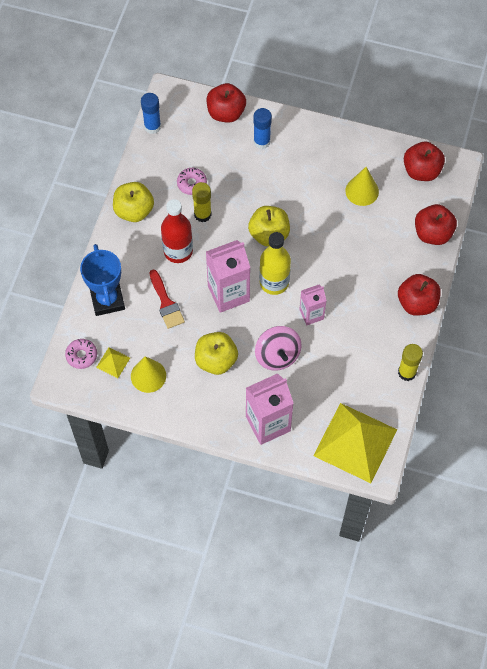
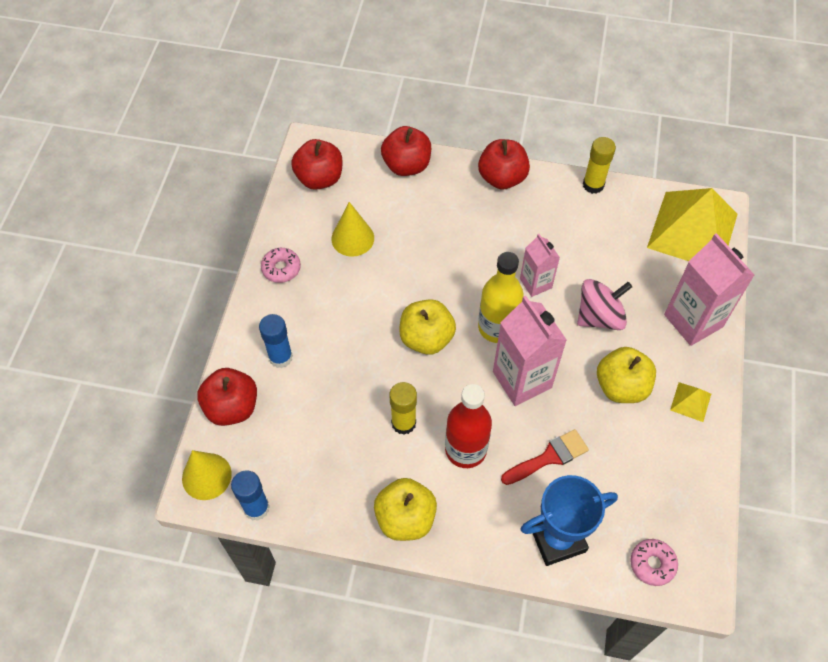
camera: 95 degrees left, 5 degrees down
(113, 362) = (653, 518): yellow pyramid -> yellow pyramid (690, 401)
(148, 376) = (662, 468): yellow cone -> yellow cone (206, 476)
(192, 183) = (354, 442): pink donut -> pink donut (281, 268)

